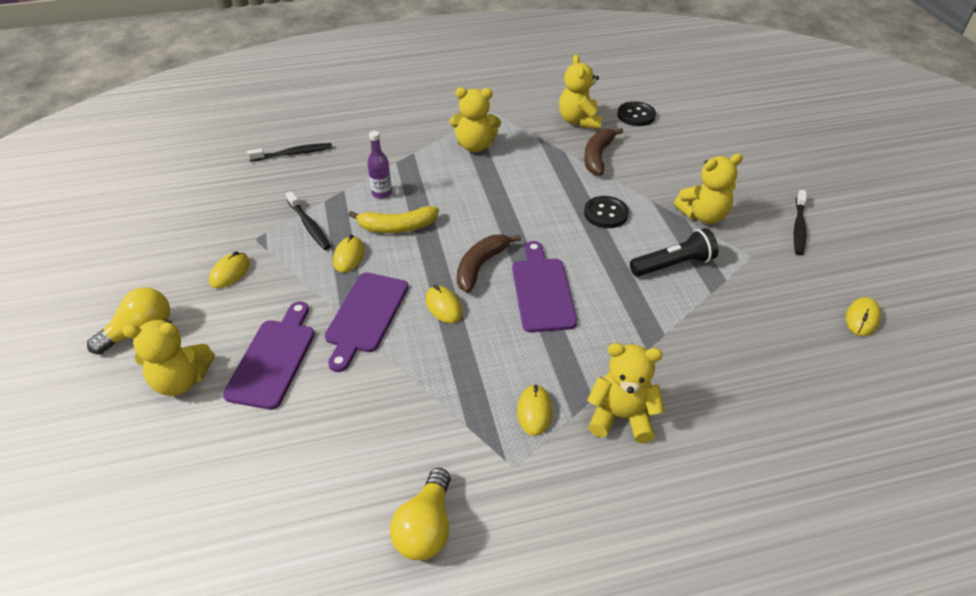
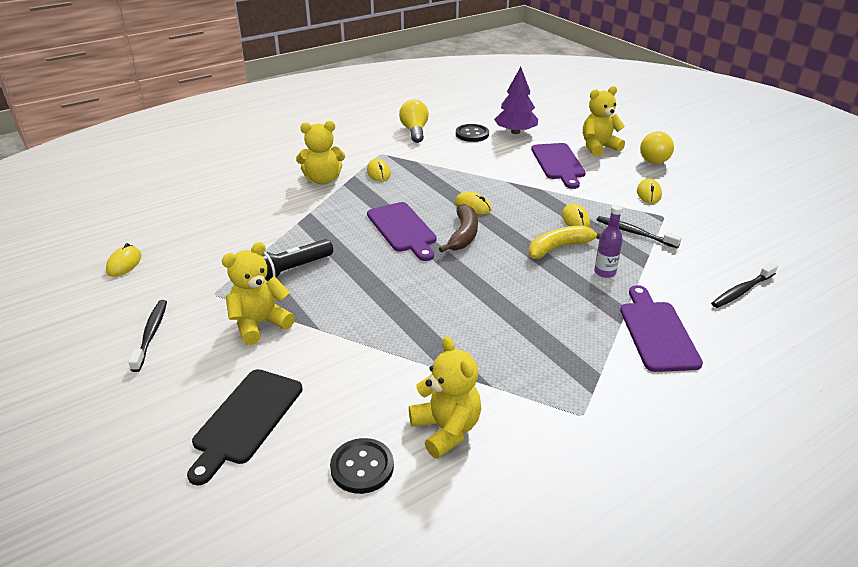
camera: 160 degrees right, 10 degrees down
(259, 466) = (515, 132): none -> purple tree
(365, 316) = (524, 191): purple cutting board -> purple cutting board (657, 332)
(475, 145) = (559, 350): yellow teddy bear -> none
(598, 156) = (398, 372): brown banana -> none
(606, 213) = (367, 302): black button -> black button (472, 134)
(708, 152) = (245, 419): none -> black cutting board

